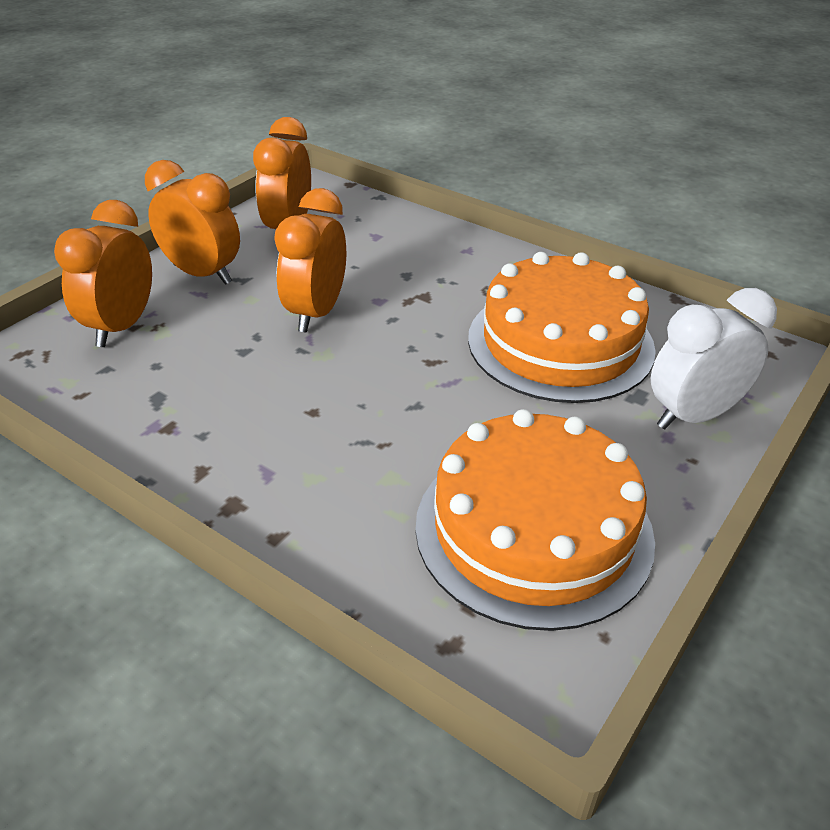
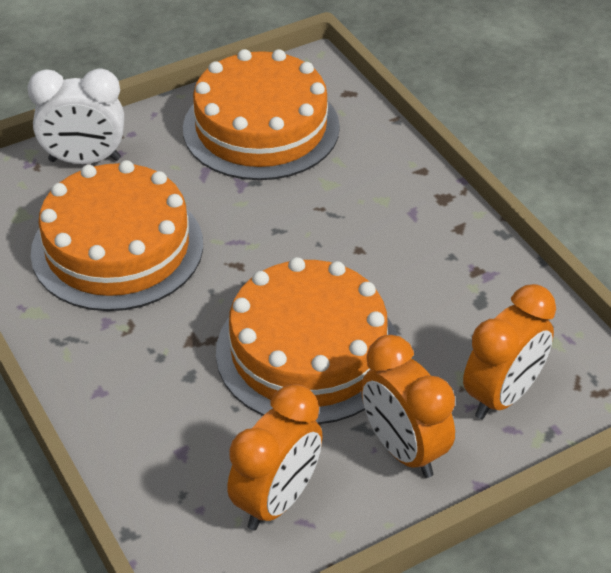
camera: 155 degrees left, 5 degrees up
(316, 313) = (308, 351): orange clock -> orange cake

